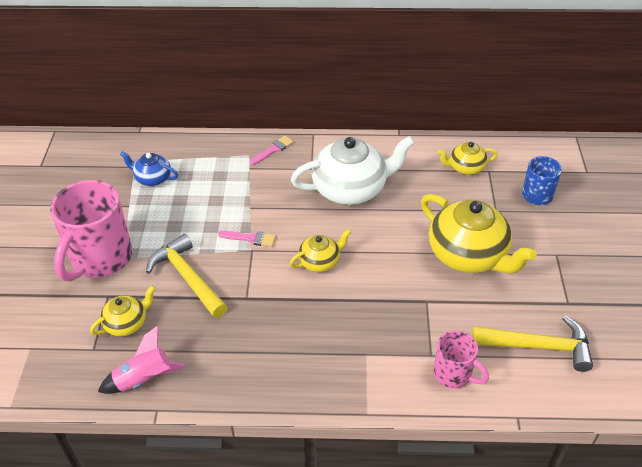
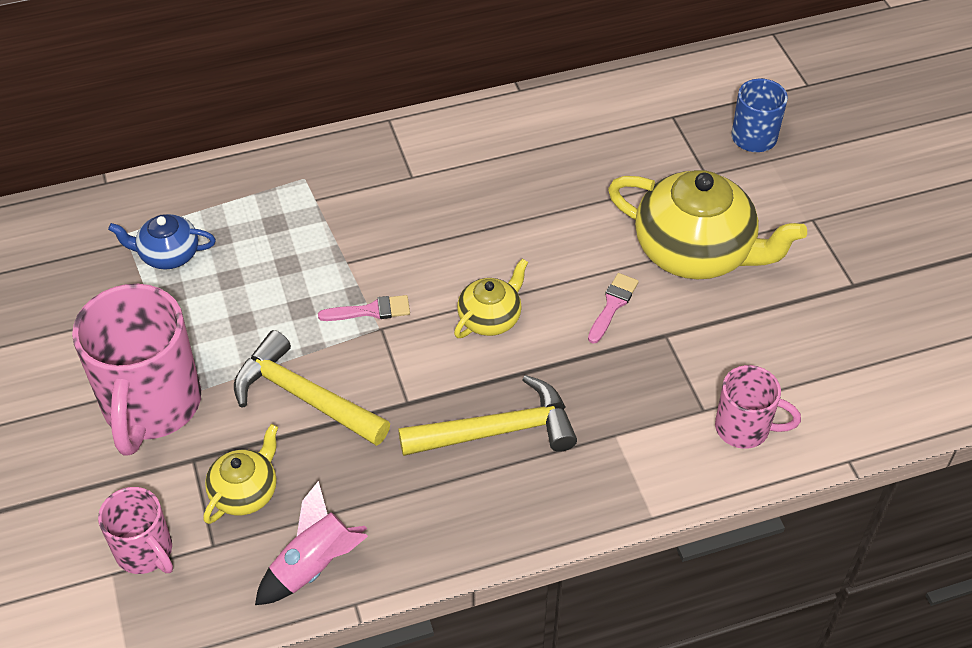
camera: 20 degrees left, 5 degrees up
(54, 341) = (145, 552): none -> pink mug
(273, 150) = (339, 160): pink brush -> pink brush (612, 305)
(351, 189) = (486, 194): white teapot -> none
(465, 167) = (638, 119): yellow teapot -> none
(538, 346) = (838, 356): yellow hammer -> yellow hammer (497, 431)

